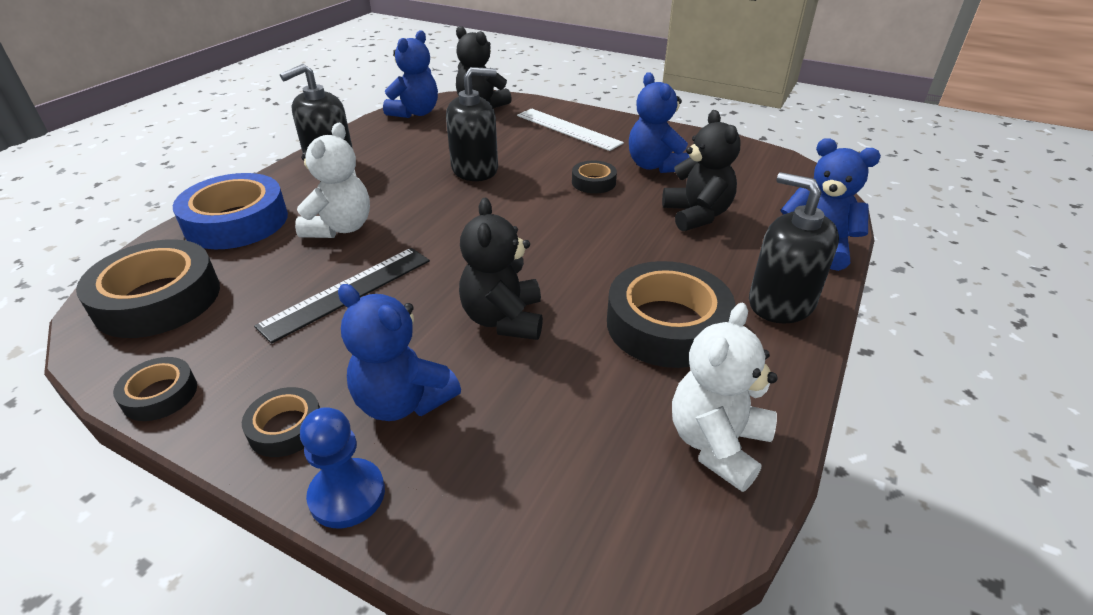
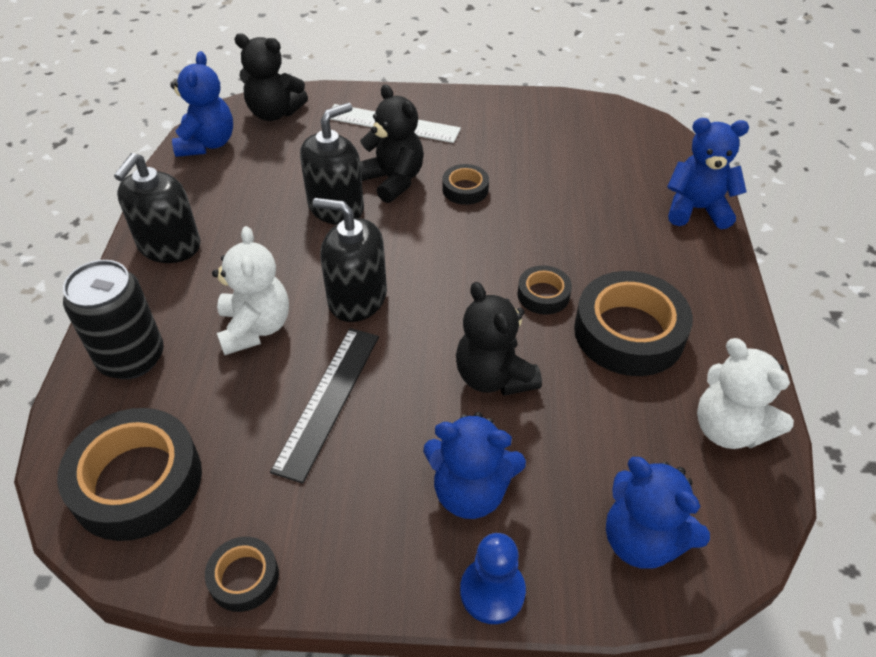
camera: 25 degrees left, 10 degrees up
(236, 221) = (132, 358): blue tape -> black can
(286, 427) = (391, 558): black tape -> black tape (543, 294)
(655, 166) = (508, 150): blue teddy bear -> blue teddy bear (642, 539)
(697, 215) = (582, 202): black teddy bear -> black teddy bear (393, 180)
(717, 443) = (728, 429): white teddy bear -> white teddy bear turned 45 degrees counterclockwise
(781, 302) = (701, 277): black soap dispenser -> black soap dispenser (357, 298)

